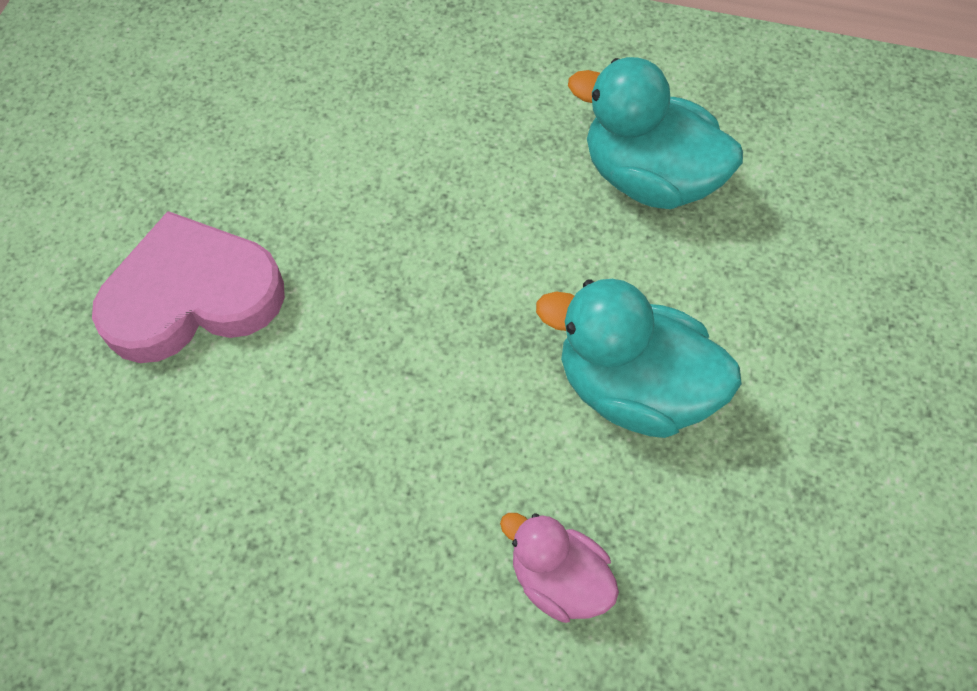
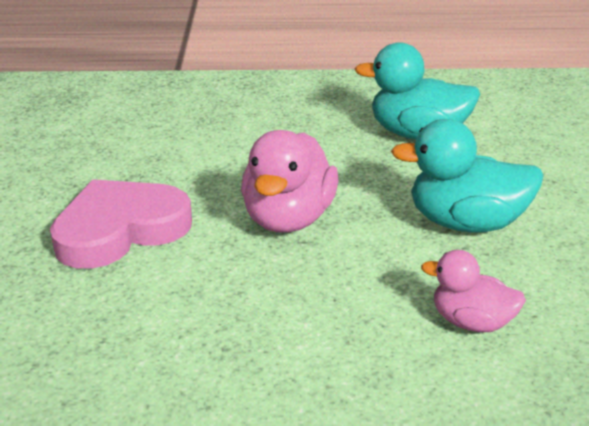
camera: 15 degrees left, 30 degrees down
(406, 323) = (288, 219): none -> pink duck

